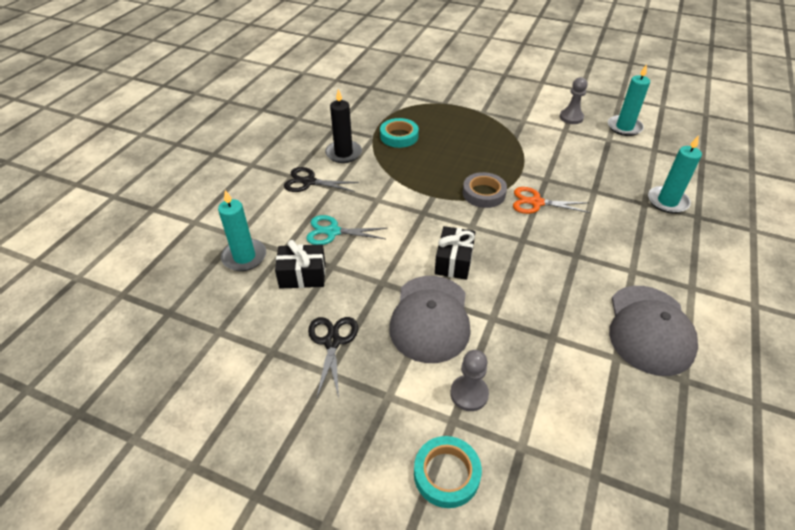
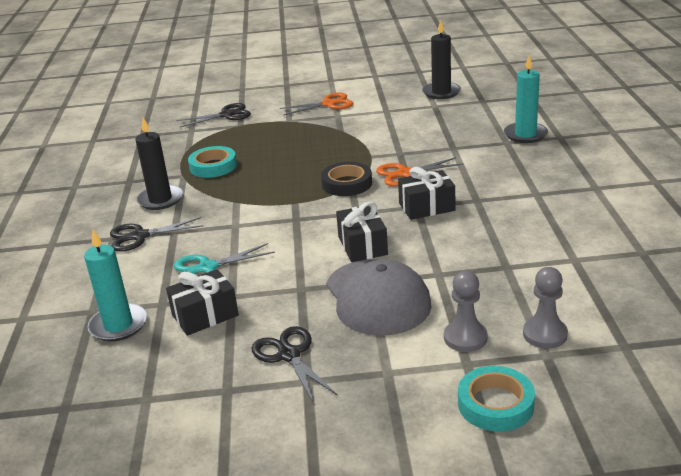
camera: 25 degrees left, 15 degrees down
(441, 89) = (226, 115): none -> black scissors
(484, 193) = (347, 183): grey tape -> black tape
(524, 106) = (329, 104): none -> orange scissors
(530, 244) = (426, 207): none -> black gift
(571, 117) = (384, 99): grey pawn -> grey pawn (545, 334)
(624, 127) = (441, 92): turquoise candle -> black candle
(649, 329) = (585, 229): grey cap -> none

